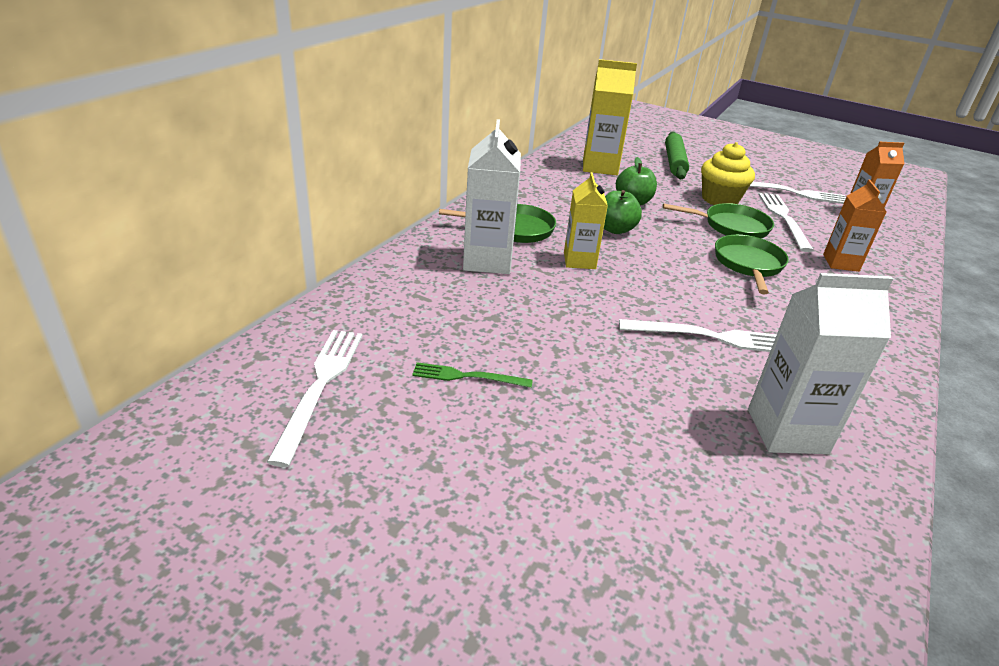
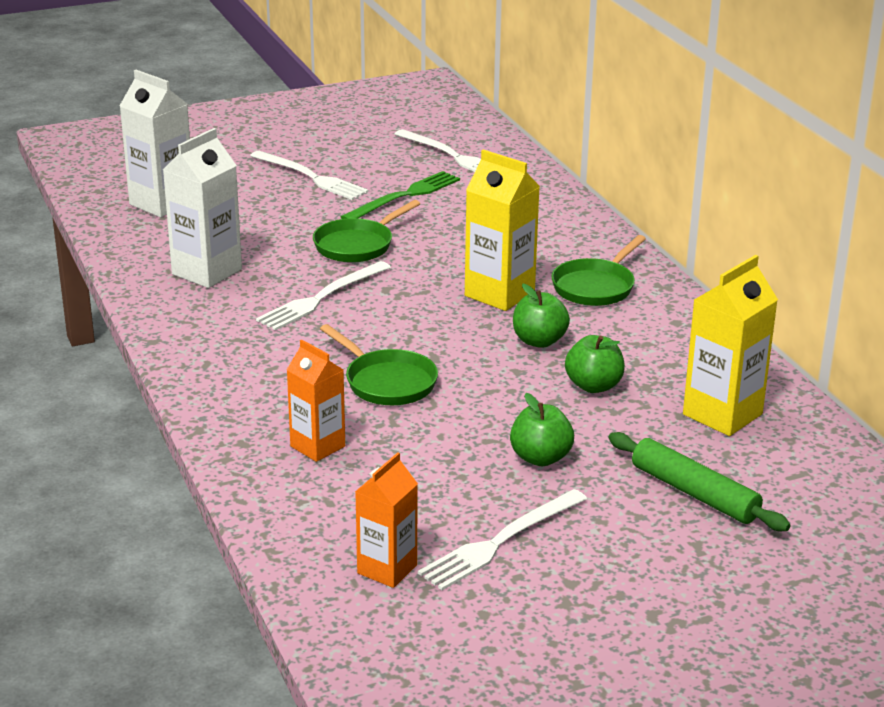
camera: 130 degrees right, 5 degrees down
(467, 376) = (404, 196): green fork -> green fork, size x1.61
(487, 261) = (547, 252): white carton -> white carton (162, 203)
(579, 261) = (499, 294): yellow carton -> yellow carton, size x1.51
(720, 199) = (540, 458): yellow cupcake -> green apple
(731, 227) = (467, 422): green pan -> green pan (357, 245)
(783, 219) = (443, 477): white fork -> white fork (311, 177)

